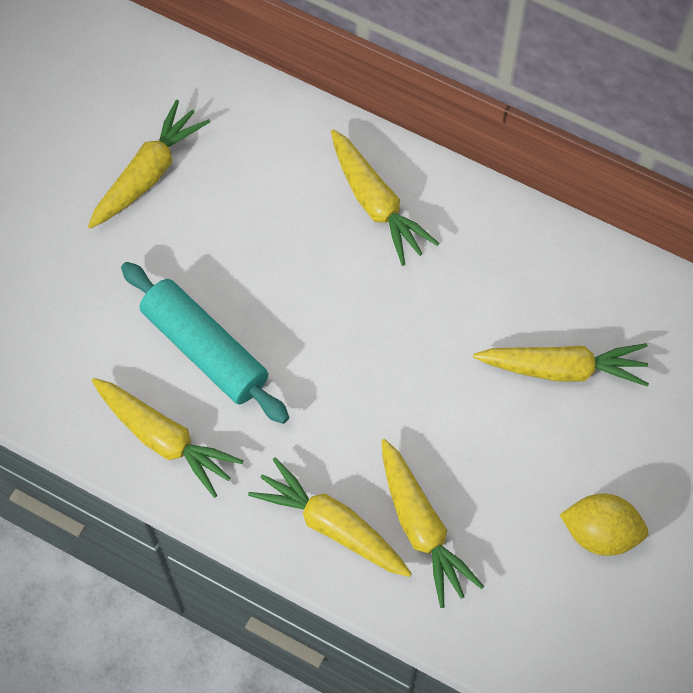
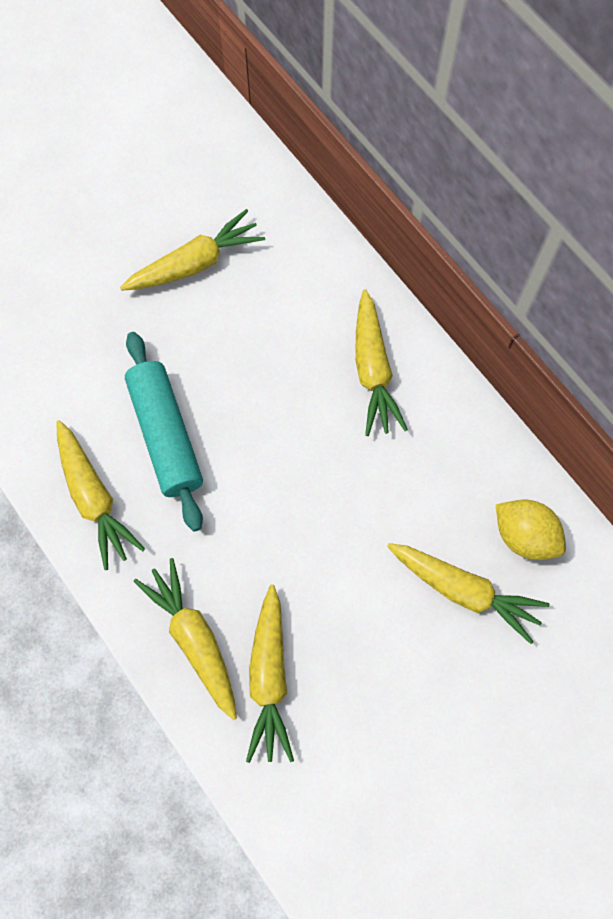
camera: 25 degrees right, 5 degrees up
(600, 533) = (424, 757): yellow lemon -> yellow lemon (524, 536)

